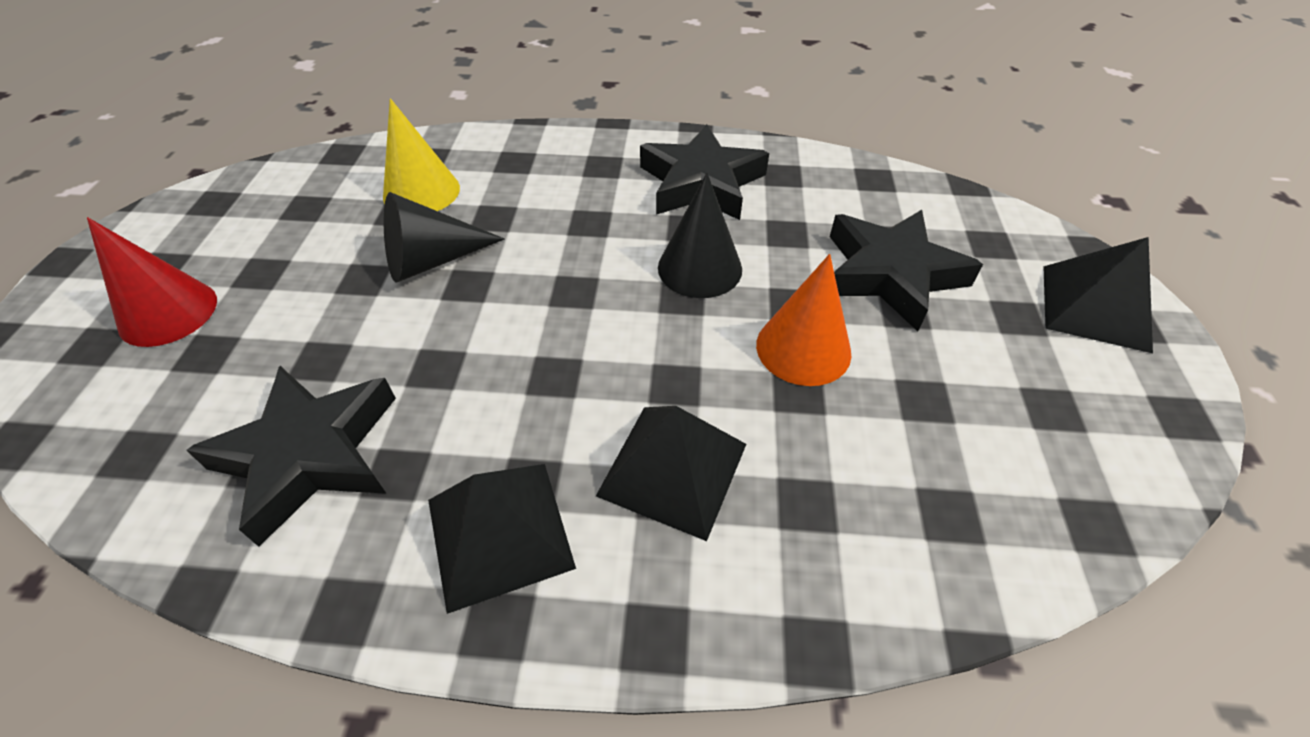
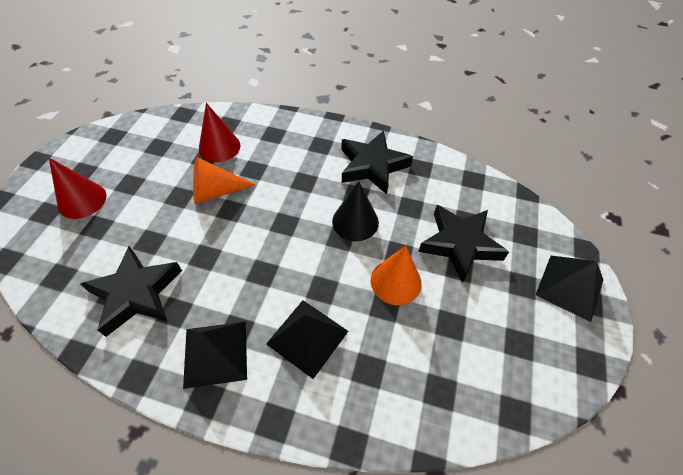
camera: 10 degrees right, 5 degrees up
(421, 192) = (219, 147): yellow cone -> red cone
(432, 260) = (216, 192): black cone -> orange cone

